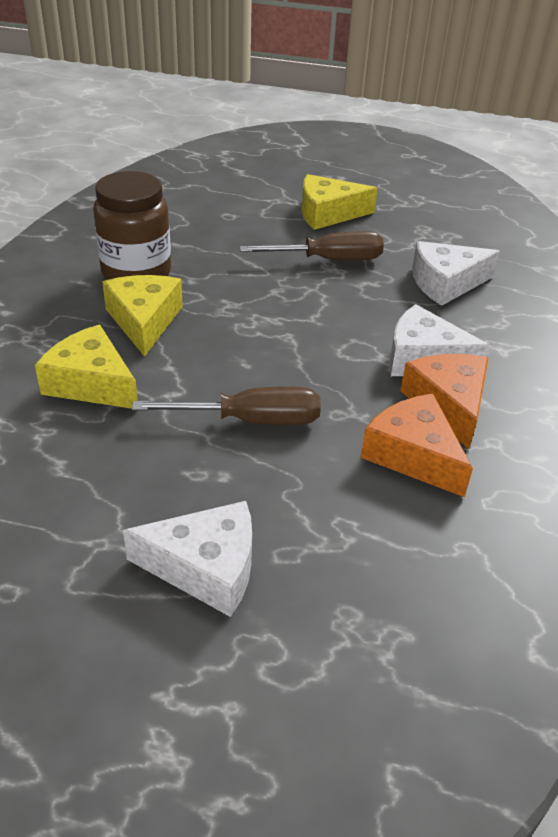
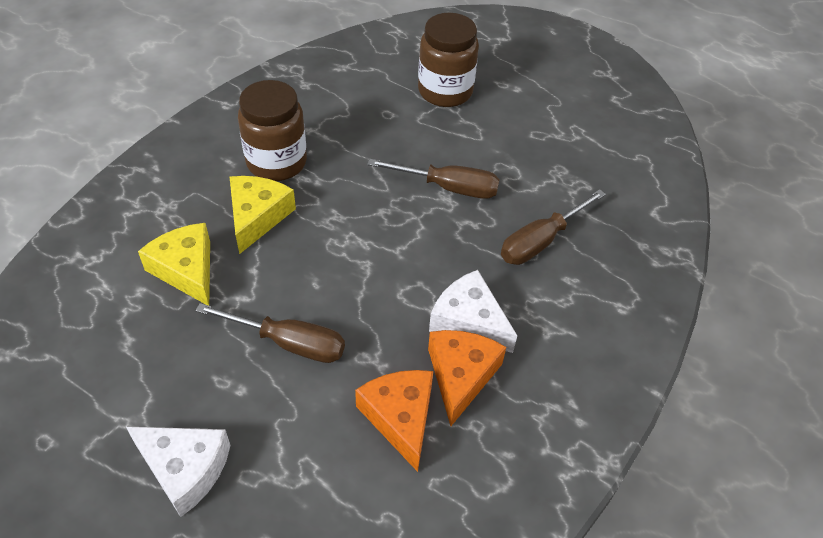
camera: 20 degrees right, 10 degrees up
(274, 190) = (445, 91): none -> brown jar
(328, 213) = (479, 131): yellow cheese -> none
(445, 283) = (540, 241): white cheese -> brown screwdriver

